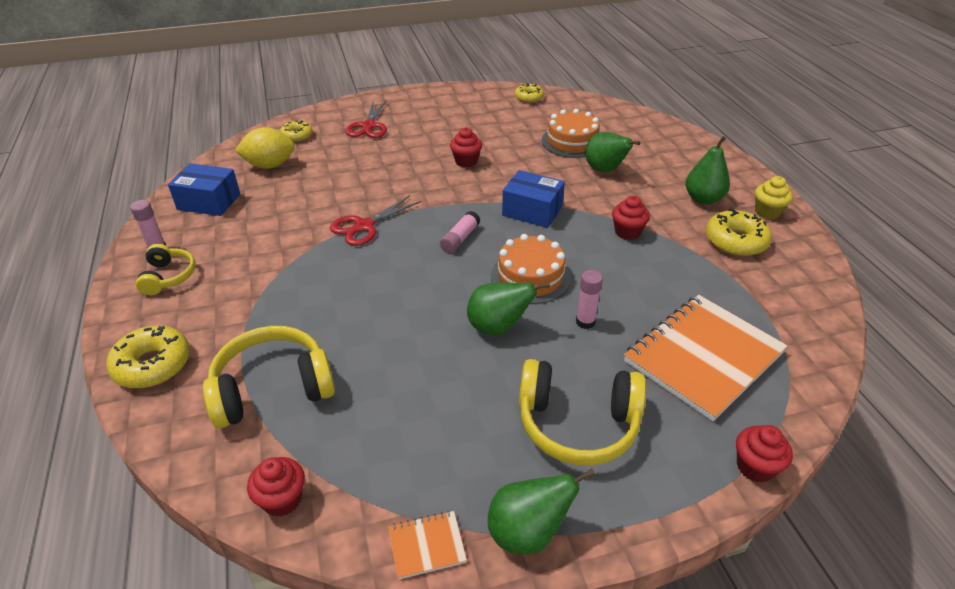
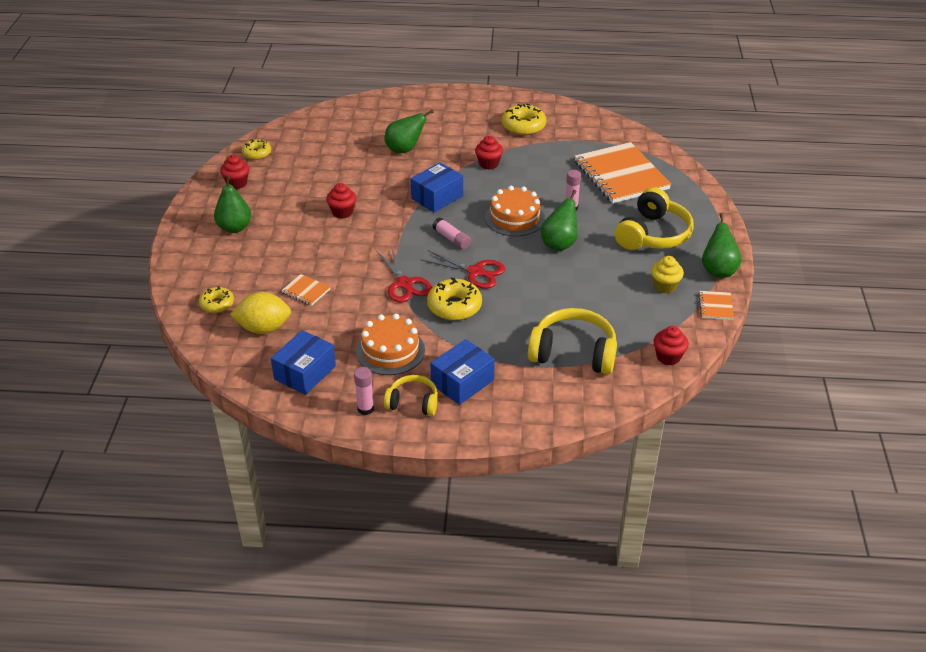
camera: 70 degrees left, 0 degrees up
(152, 365) = (522, 413): yellow donut -> yellow donut (454, 306)
(204, 304) = (462, 382): none -> blue box
(269, 165) = (264, 328): yellow lemon -> yellow lemon turned 75 degrees clockwise
(272, 388) = (573, 353): yellow headphones -> yellow headphones turned 105 degrees clockwise
(331, 173) = (306, 291): none -> orange notebook
(369, 126) = (234, 255): red scissors -> red scissors (475, 272)
(572, 142) = (351, 152): orange cake -> orange cake (390, 351)
(703, 199) = (470, 121): green pear -> green pear (235, 228)
(755, 467) = (702, 187): red cupcake -> red cupcake (237, 183)
(767, 212) = (500, 103): yellow cupcake -> yellow cupcake (665, 286)

